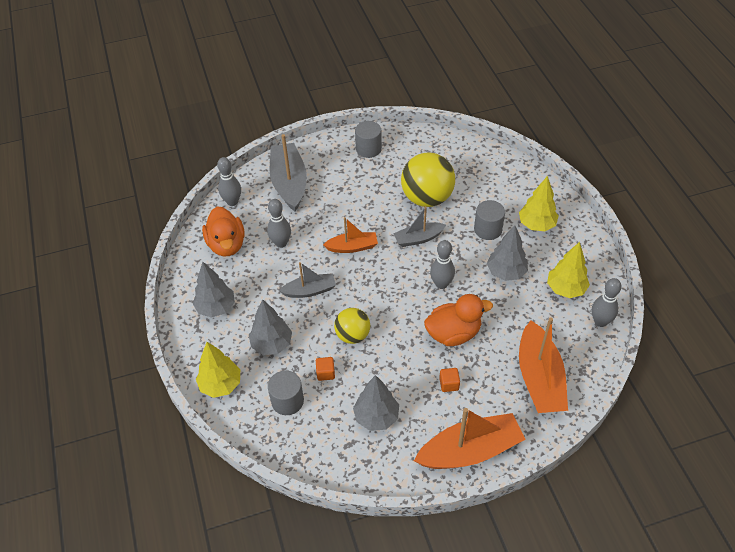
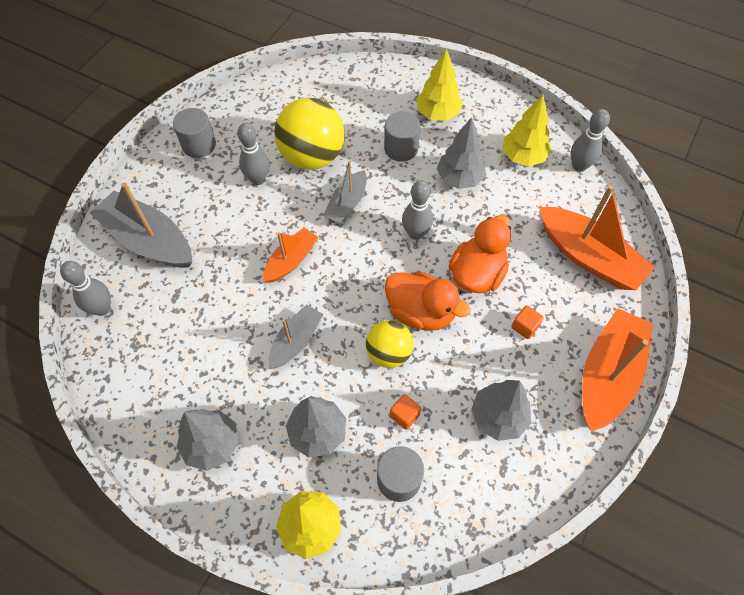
camera: 45 degrees left, 10 degrees up
(226, 245) = (148, 363): orange duck -> orange duck (420, 312)
(281, 243) = (210, 313): grey bowling pin -> grey bowling pin (258, 179)

